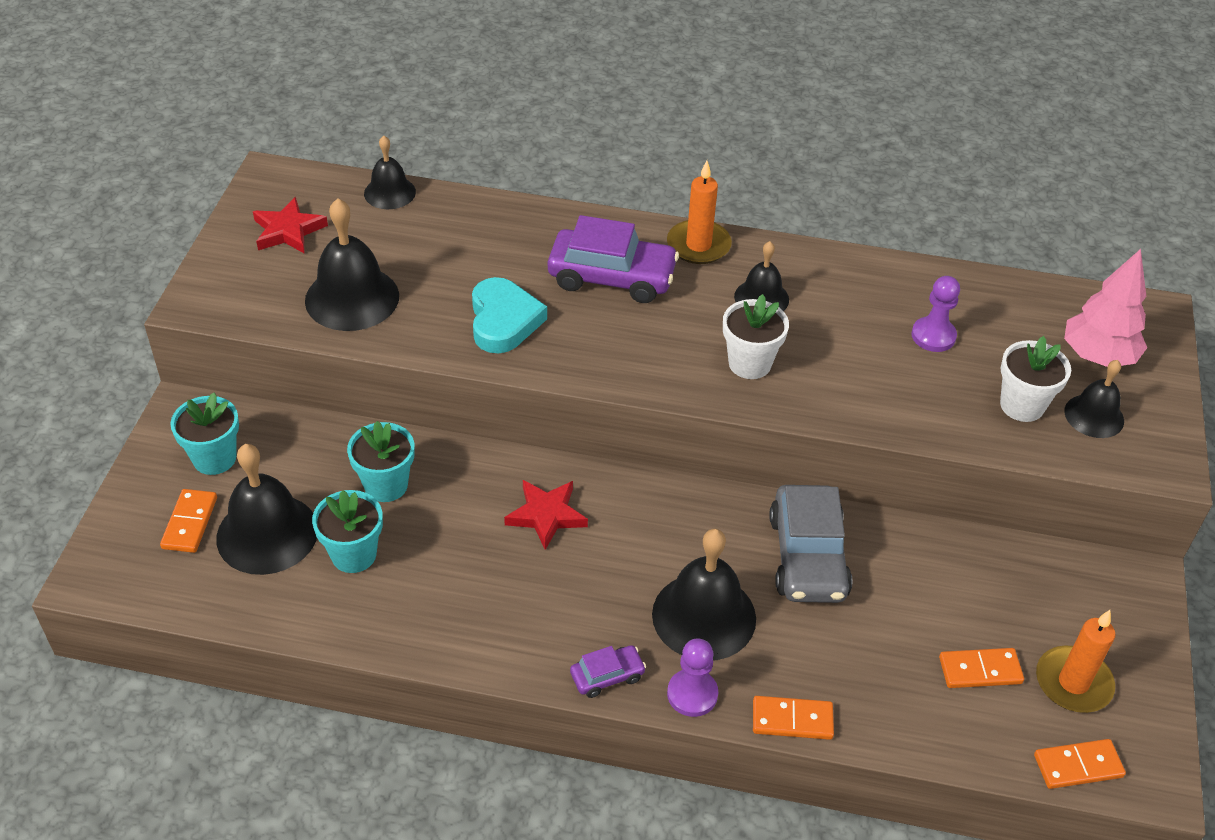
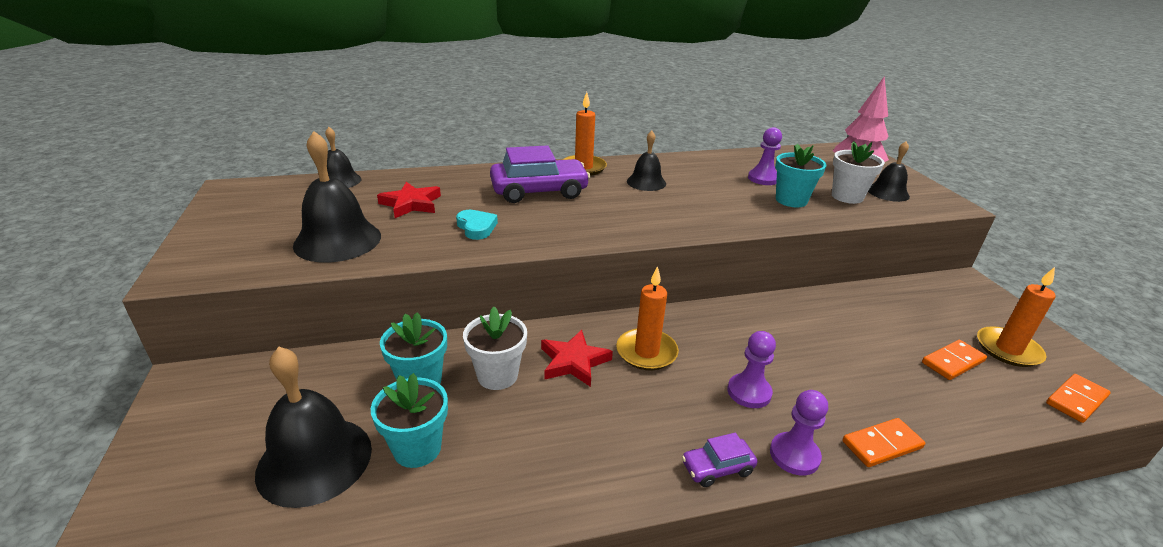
camera: 25 degrees left, 15 degrees down
(189, 523) = (218, 479): orange domino -> none
(214, 458) = (231, 411): turquoise flower pot -> turquoise flower pot (791, 200)
(288, 231) = (259, 214): red star -> red star (411, 204)
(503, 321) = (476, 227): turquoise heart -> turquoise heart, size x0.62
(607, 676) = (717, 468): purple car -> purple car turned 150 degrees counterclockwise
(631, 531) = (646, 352): none -> orange candle
(704, 616) = (749, 392): black bell -> purple pawn
(749, 363) = (671, 212): white flower pot -> white flower pot (497, 375)
(808, 557) = (779, 330): grey car -> none

